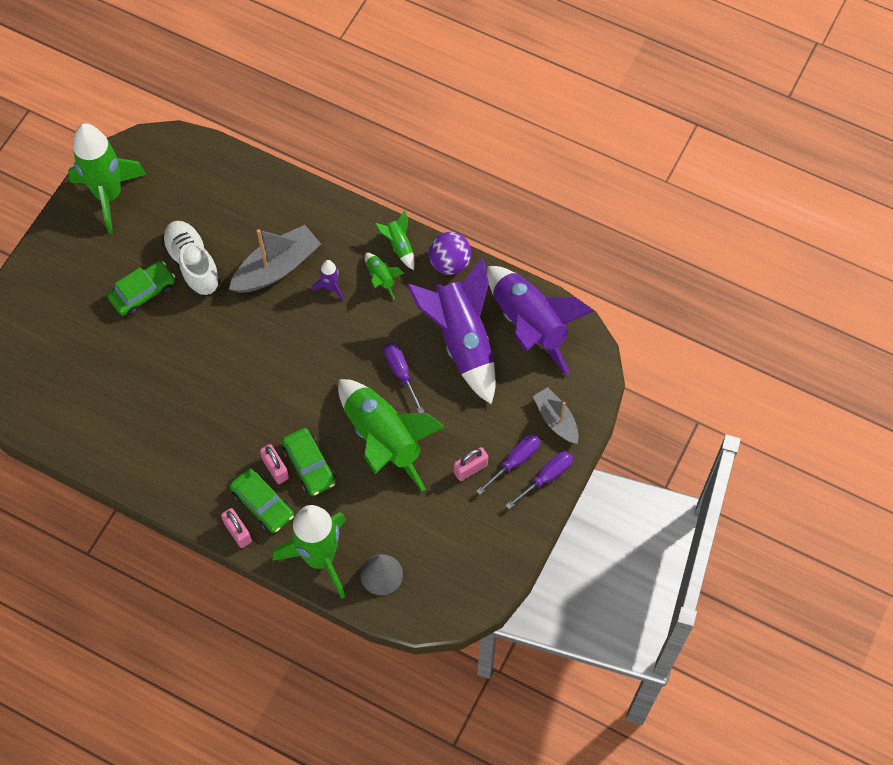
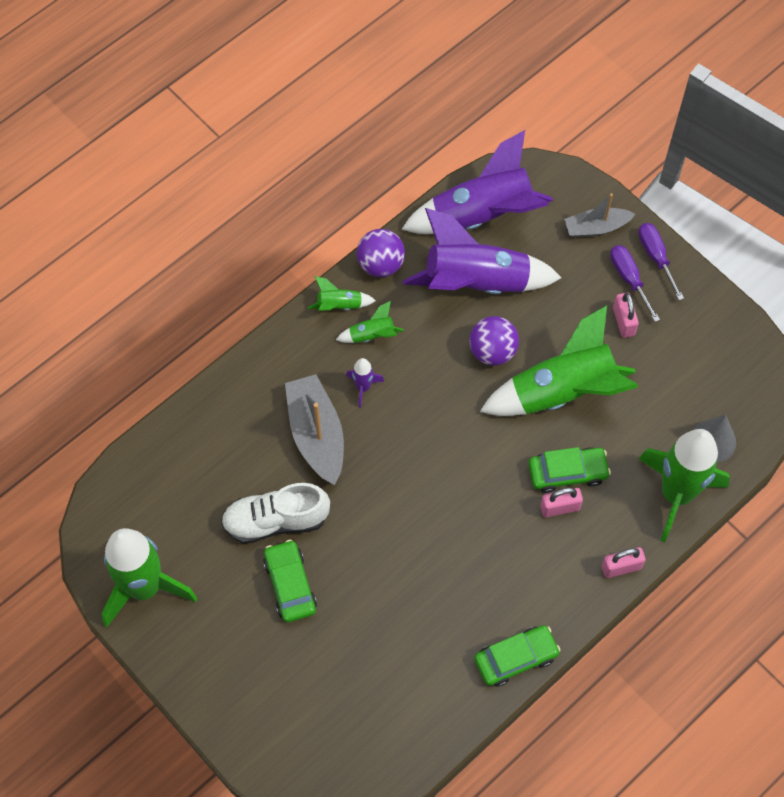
camera: 70 degrees left, 0 degrees up
(263, 504) = (596, 532): green car -> green car (516, 658)
(401, 373) = (492, 351): purple screwdriver -> purple ball

